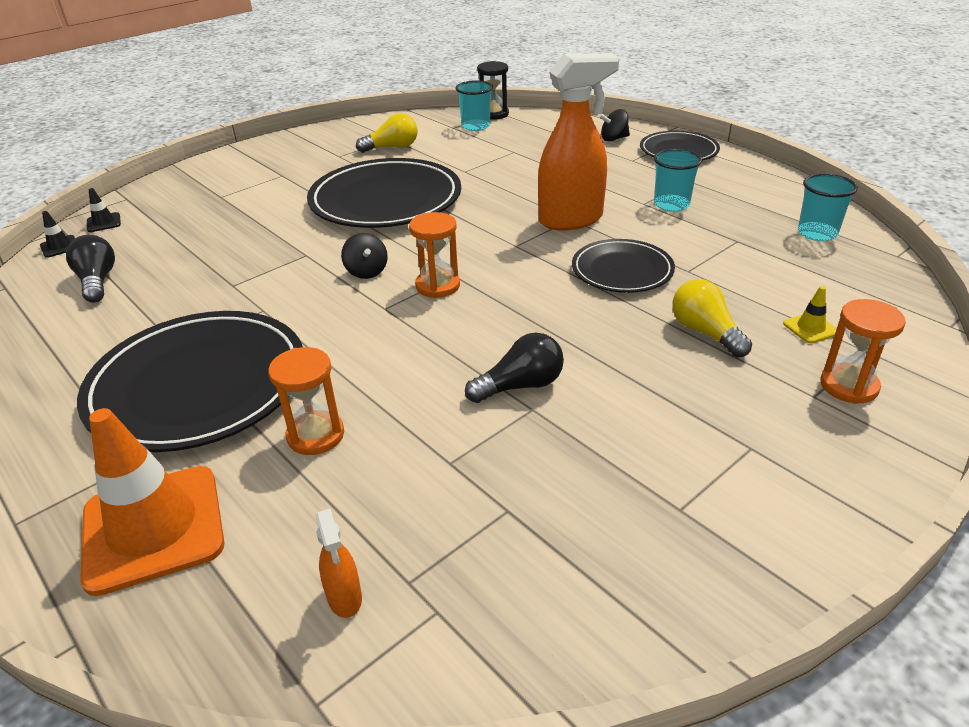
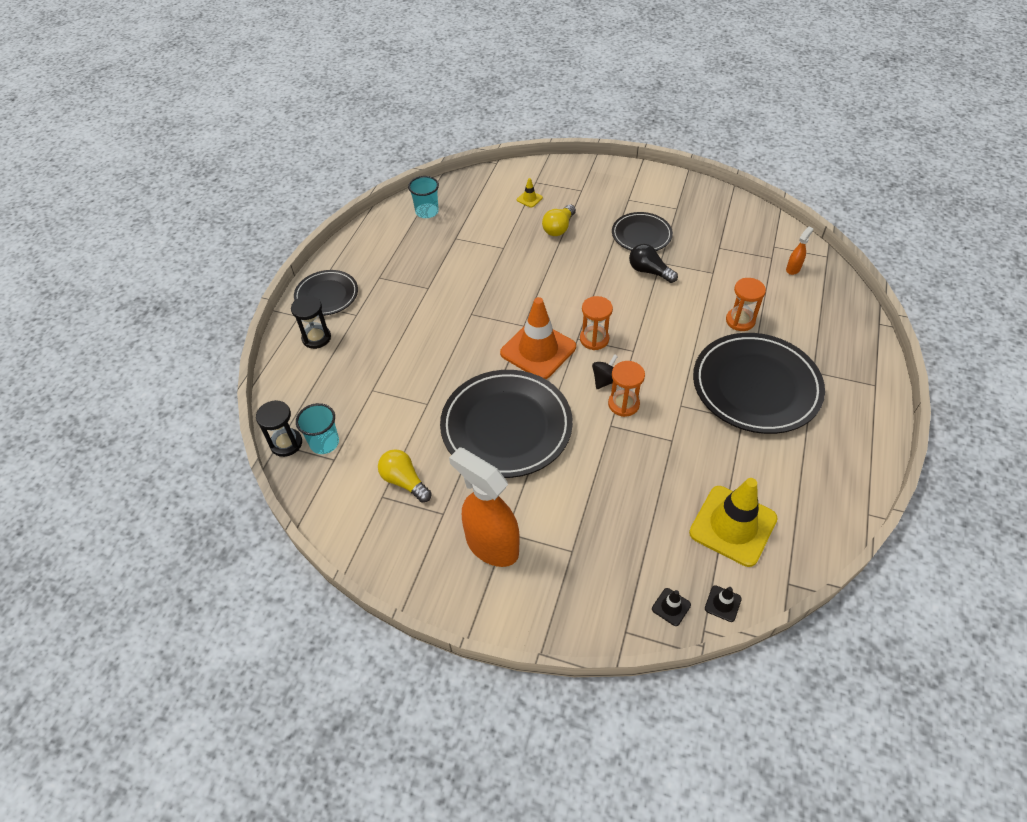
camera: 120 degrees left, 15 degrees up
(97, 281) = (733, 526): black light bulb -> yellow traffic cone
(153, 528) = (828, 338): orange traffic cone -> orange traffic cone (538, 350)
(571, 220) = (473, 313): orange spray bottle -> orange spray bottle (491, 545)
(614, 139) = (316, 338): black spinning top -> black hourglass
(622, 270) = (521, 271): black plate -> black plate (641, 235)
(671, 204) = (422, 275): turquoise cup -> none
(849, 386) = (566, 183): orange hourglass -> orange hourglass (623, 404)

